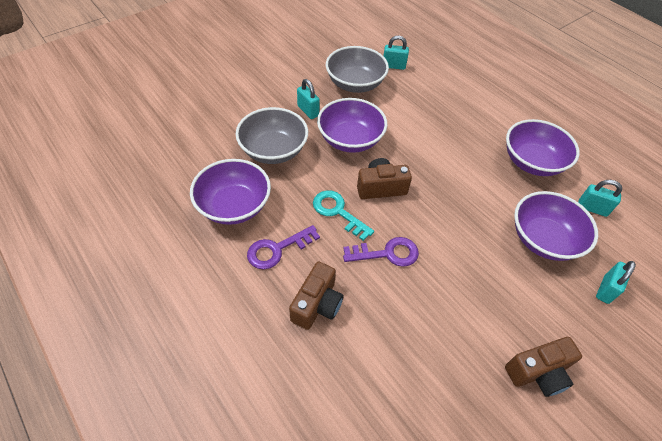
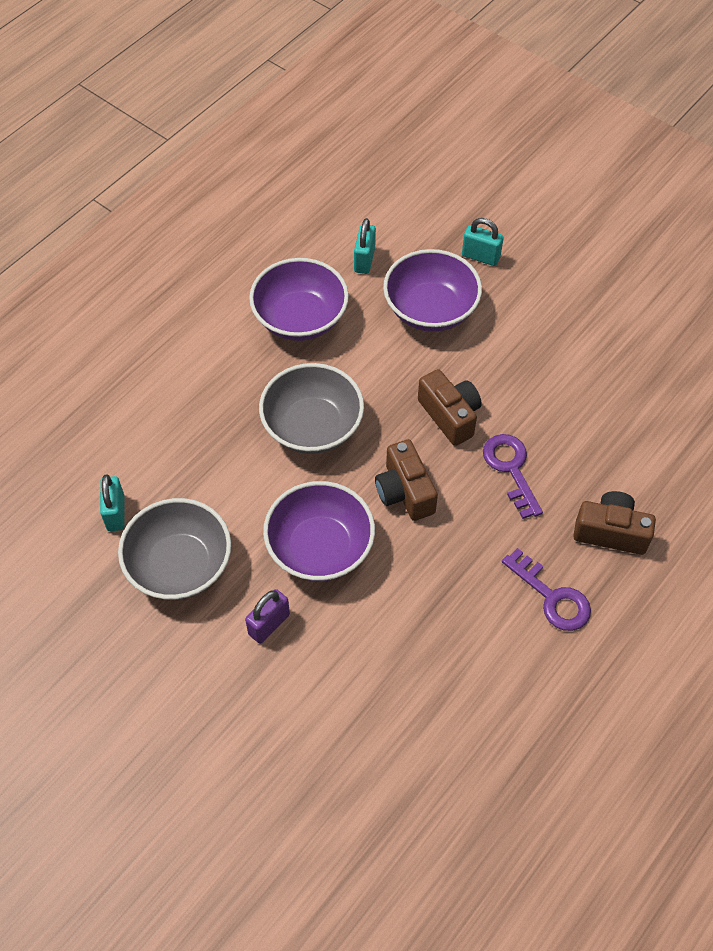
camera: 100 degrees left, 5 degrees up
(234, 206) = (501, 675): purple bowl -> none
(273, 150) = (375, 653): grey bowl -> grey bowl (312, 427)
(308, 111) = (269, 624): turquoise padlock -> purple padlock
(338, 212) = (465, 537): turquoise key -> none
(538, 372) = (603, 319): brown camera -> brown camera (450, 415)

